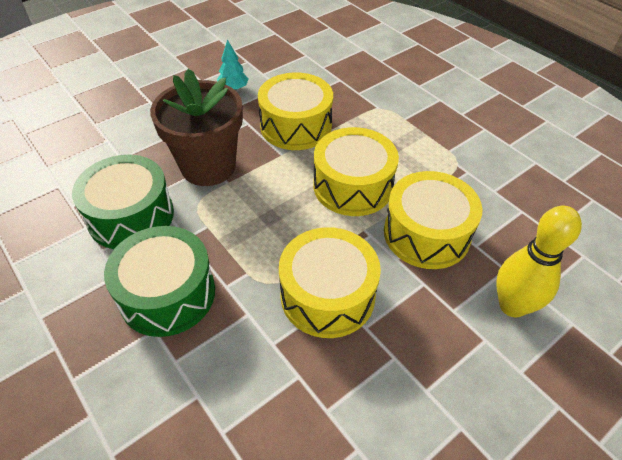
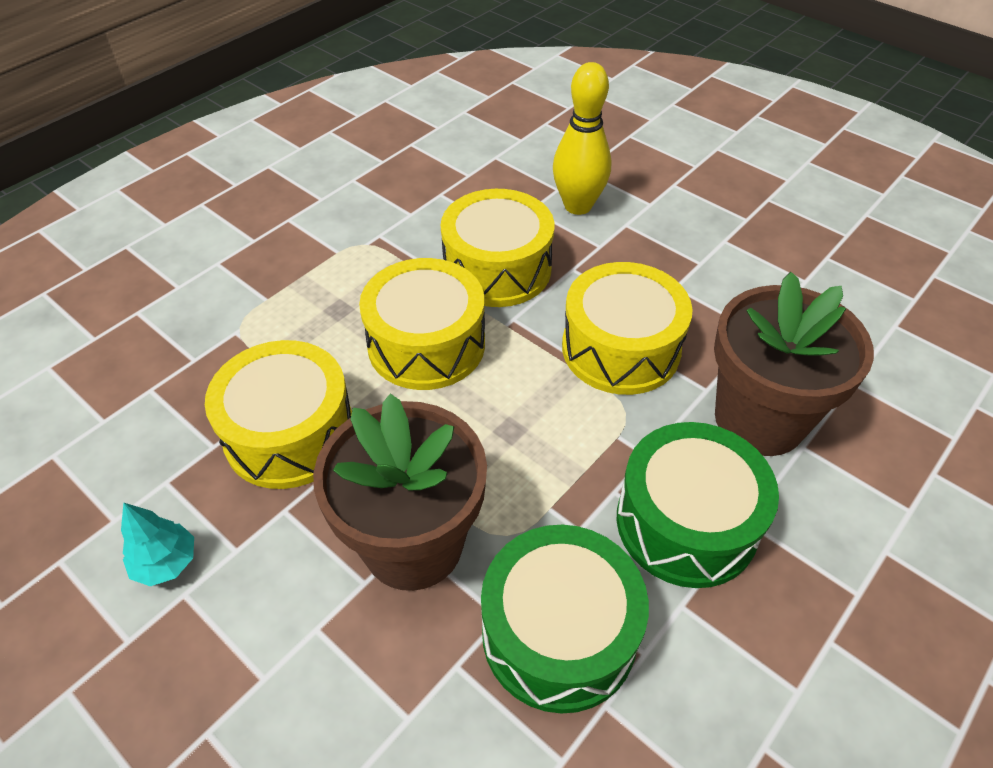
camera: 100 degrees left, 0 degrees up
(232, 372) = (759, 419): none -> brown flower pot

